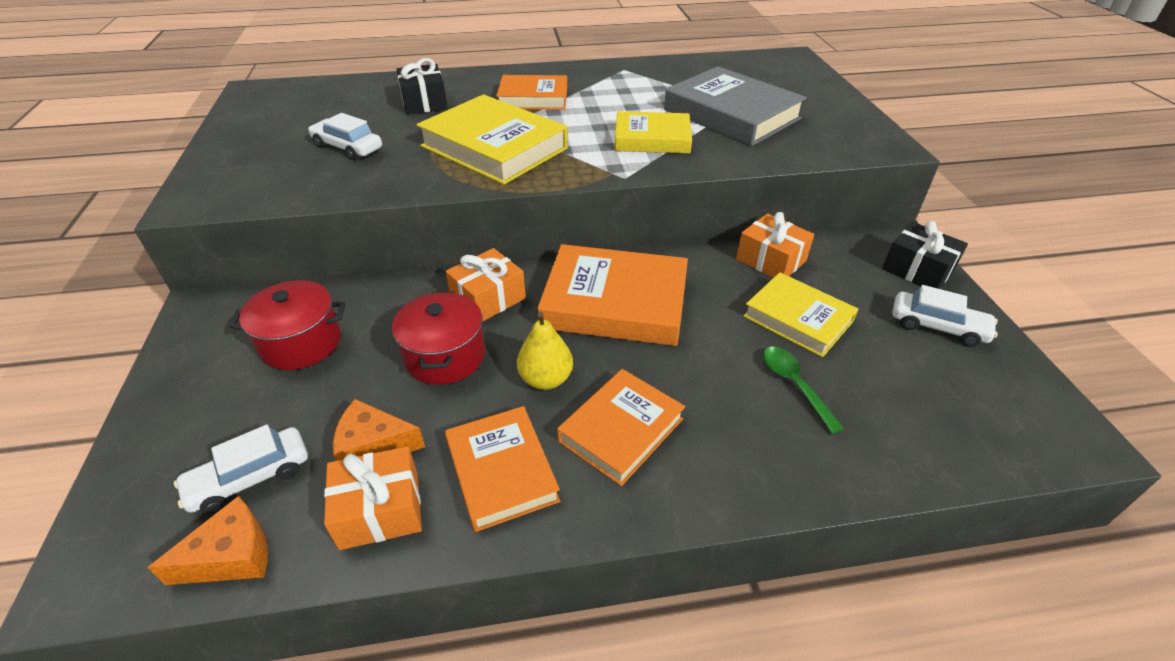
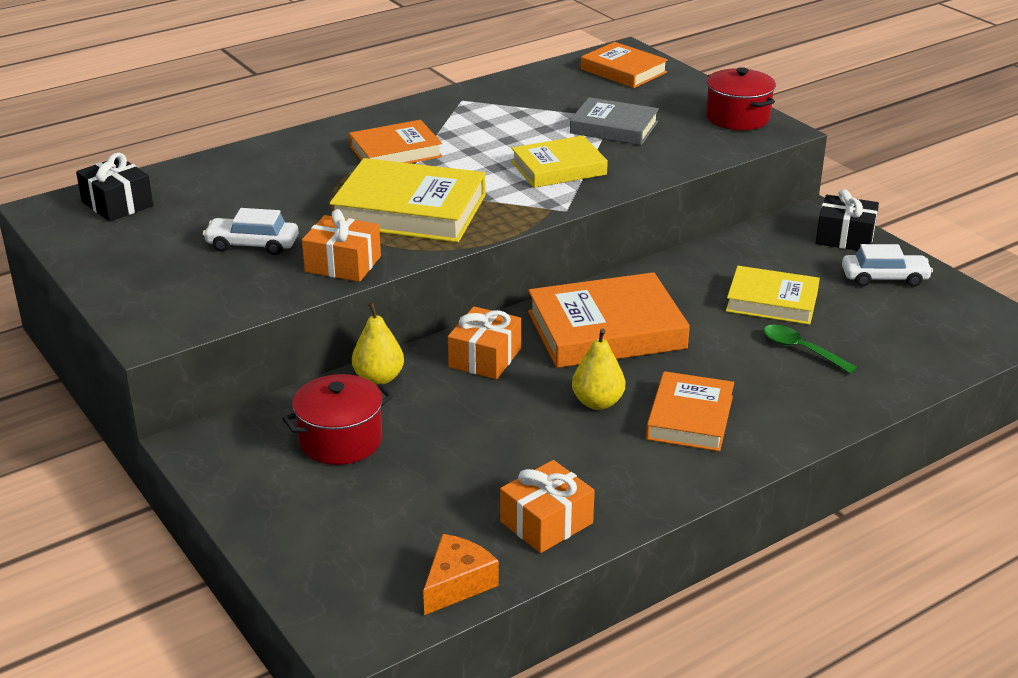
camera: 25 degrees left, 10 degrees down
(250, 478) = (413, 539): white car -> none
(373, 445) = (496, 487): orange cheese -> none
(388, 291) = (379, 378): none -> yellow pear
(424, 102) = (278, 181): black gift -> black gift (117, 204)
(445, 356) = (491, 411): red pot -> red pot (737, 118)
(501, 471) = (619, 471): orange book -> orange book (623, 71)
(731, 114) = (614, 127): grey book -> grey book, size x0.64
(771, 260) = (717, 260): orange gift -> orange gift (343, 264)

